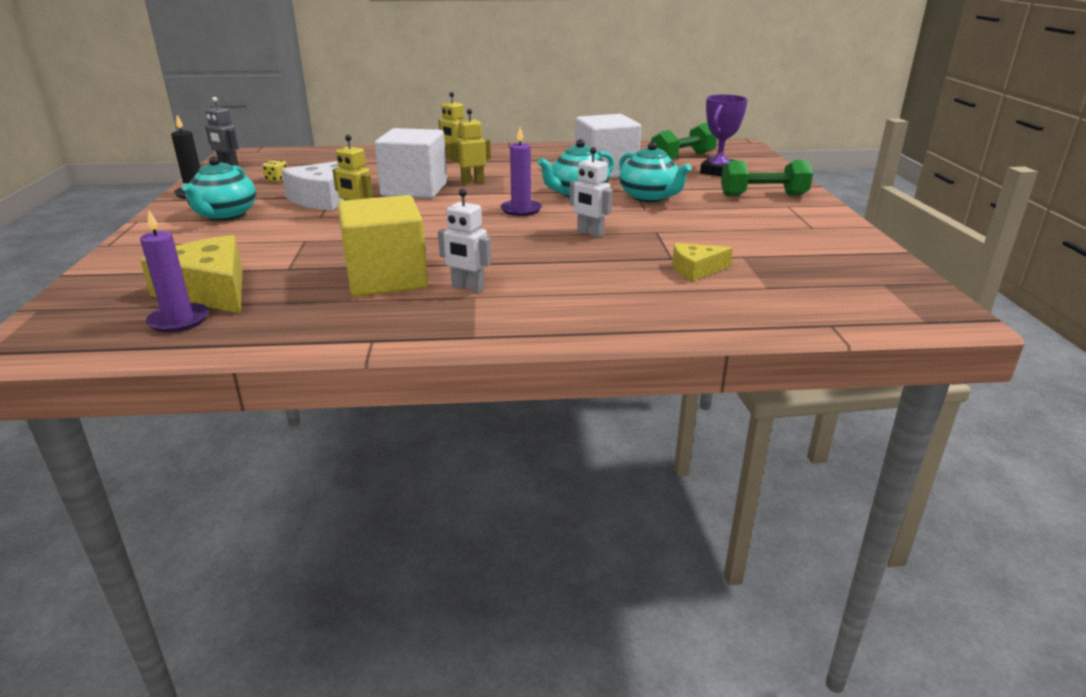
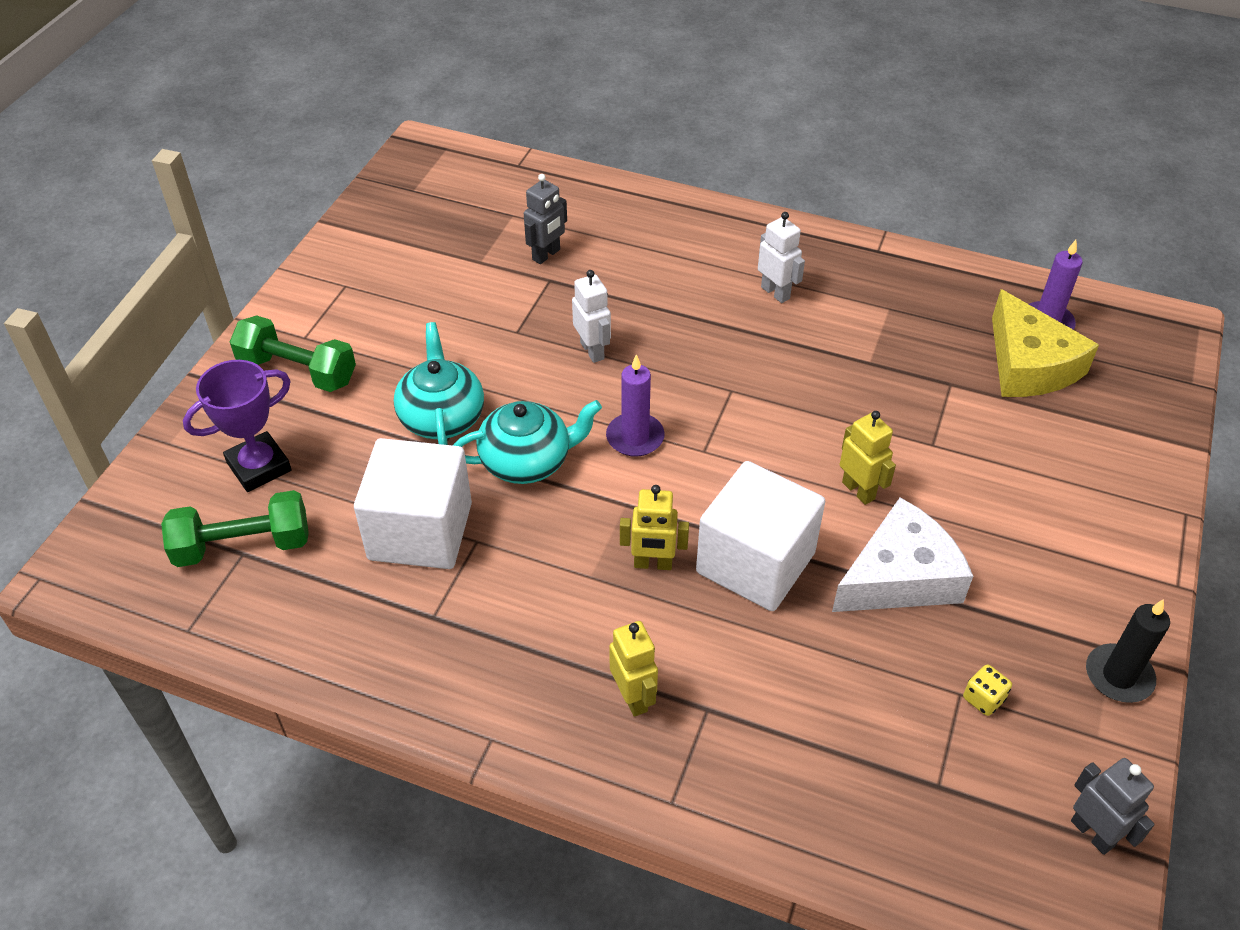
camera: 155 degrees left, 20 degrees up
(225, 215) = (1050, 562): turquoise teapot -> none
(386, 279) = (849, 331): yellow cube -> none
(696, 270) = (546, 255): yellow cheese -> grey robot

